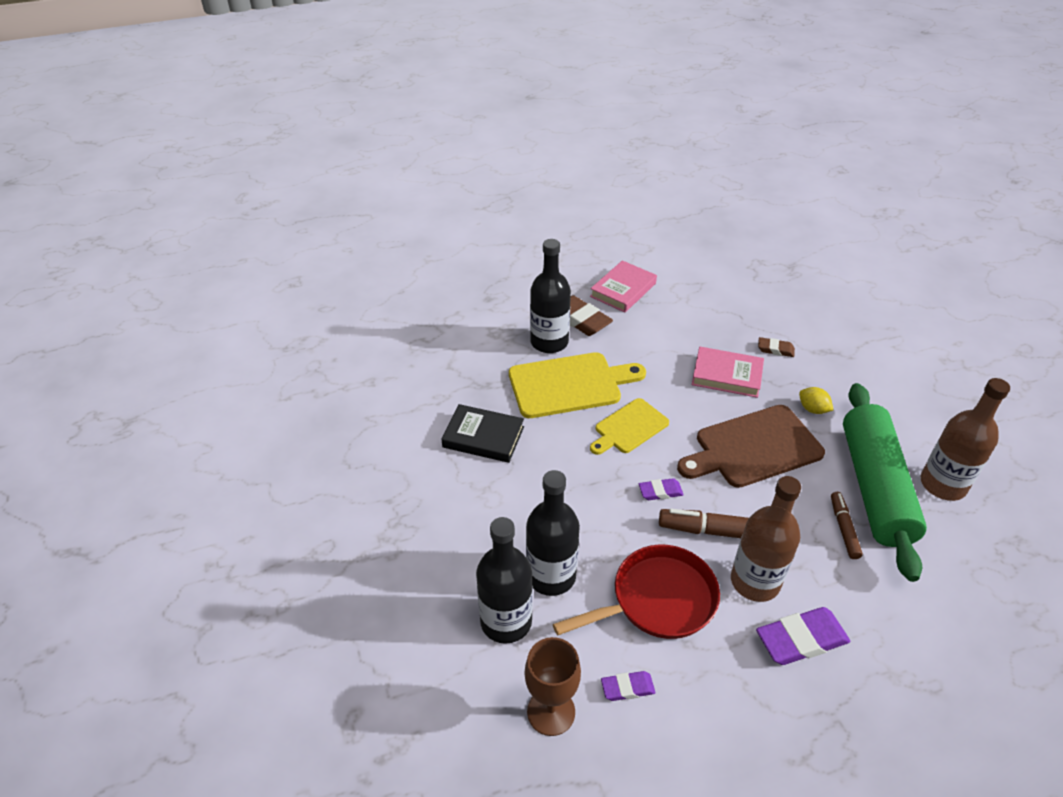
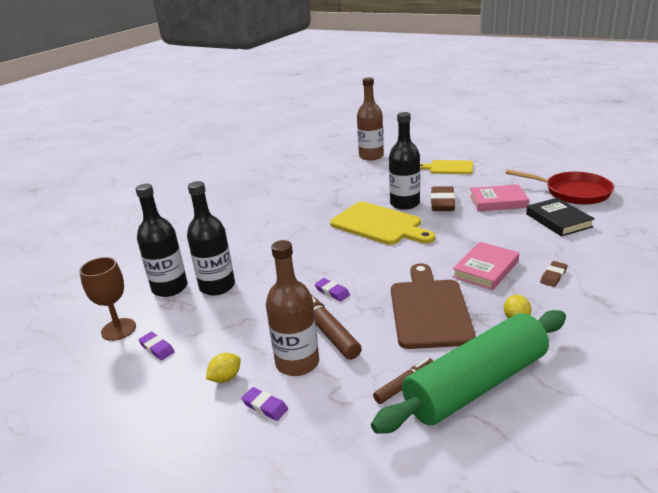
camera: 55 degrees right, 15 degrees down
(483, 437) = (297, 222): black book -> black book (558, 220)
(629, 427) = (373, 258): yellow cutting board -> yellow cutting board (449, 167)
(657, 600) = (237, 330): red pan -> red pan (573, 192)
(727, 375) = (486, 269): pink book -> pink book turned 60 degrees clockwise
(733, 649) = (225, 378): none -> yellow lemon
(753, 448) = (429, 310): brown cutting board -> brown cutting board turned 60 degrees clockwise
(775, 349) = (553, 276): brown eraser -> brown eraser turned 60 degrees clockwise
(801, 639) = (265, 406): purple eraser -> purple eraser, size x0.55
(942, 484) = (541, 425): brown bottle -> brown bottle (371, 156)

